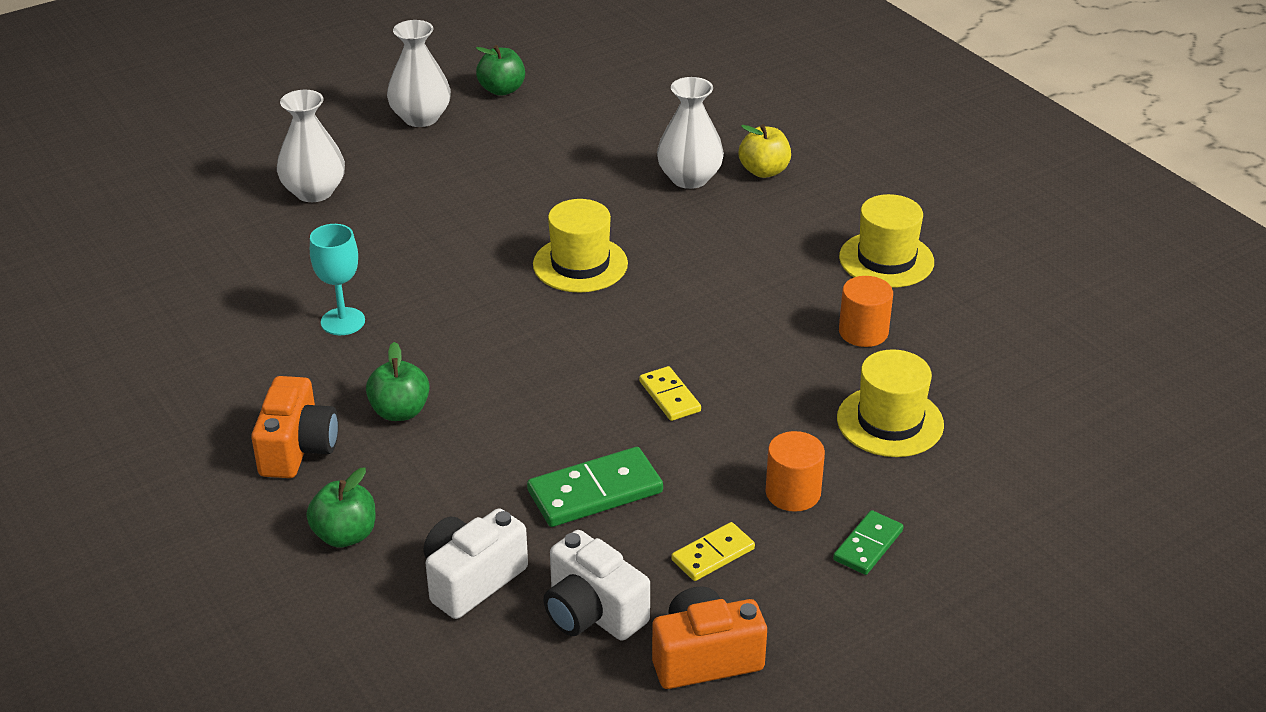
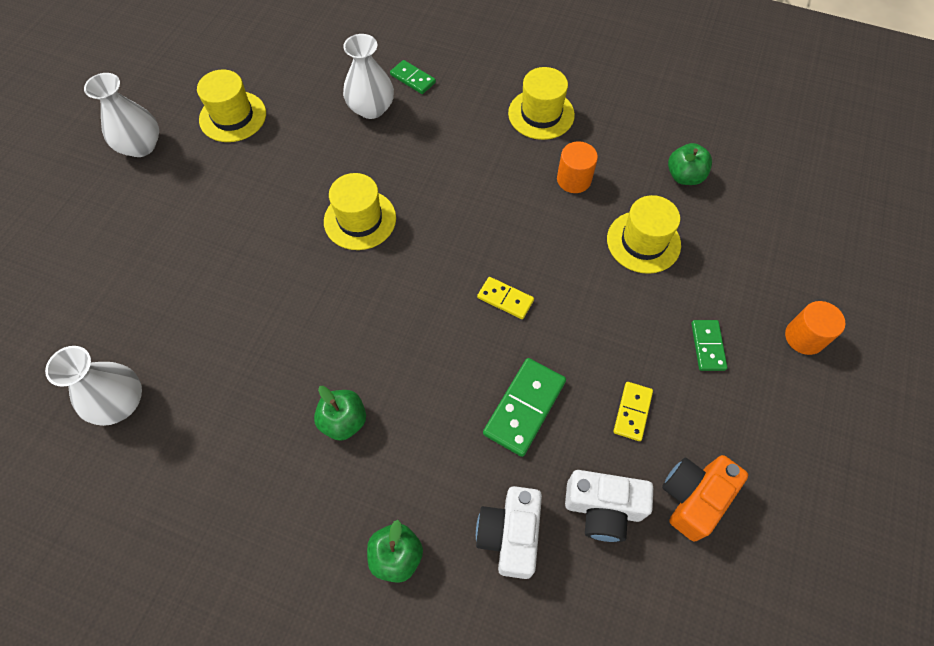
camera: 35 degrees left, 25 degrees up
(297, 448) = (299, 501): orange camera -> none
(314, 192) = (115, 256): white vase -> white vase (120, 403)
(343, 321) = (236, 364): turquoise goblet -> none
(502, 90) = (181, 92): green apple -> green apple (684, 176)
(534, 129) = (233, 116): none -> yellow hat
(764, 171) = (413, 79): yellow apple -> green domino
(793, 493) = (636, 332): orange cylinder -> orange cylinder (804, 337)

